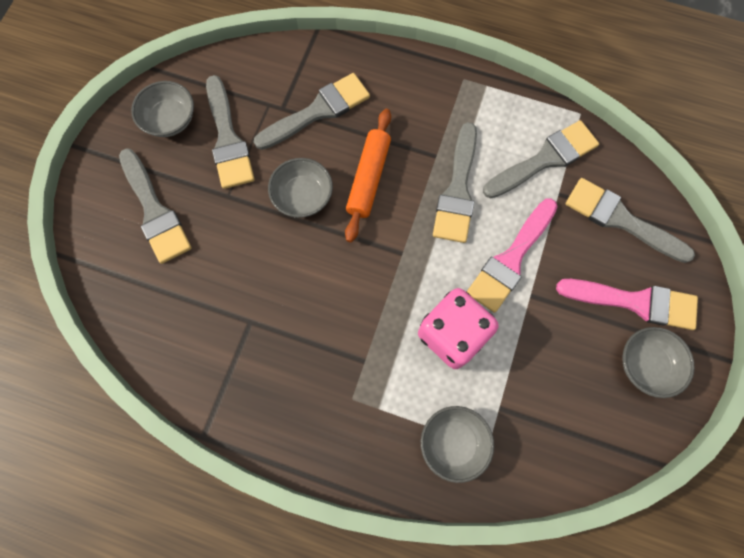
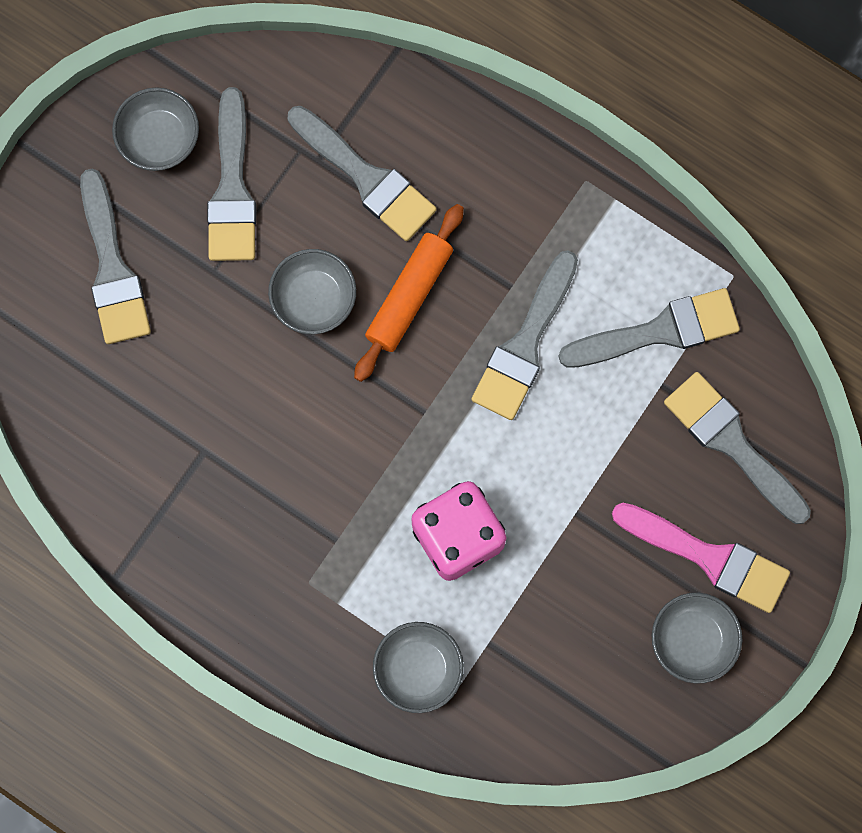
camera: 15 degrees right, 5 degrees up
(318, 111) = (366, 178): grey brush -> grey brush turned 60 degrees clockwise
(510, 259) = (565, 459): pink brush -> none

